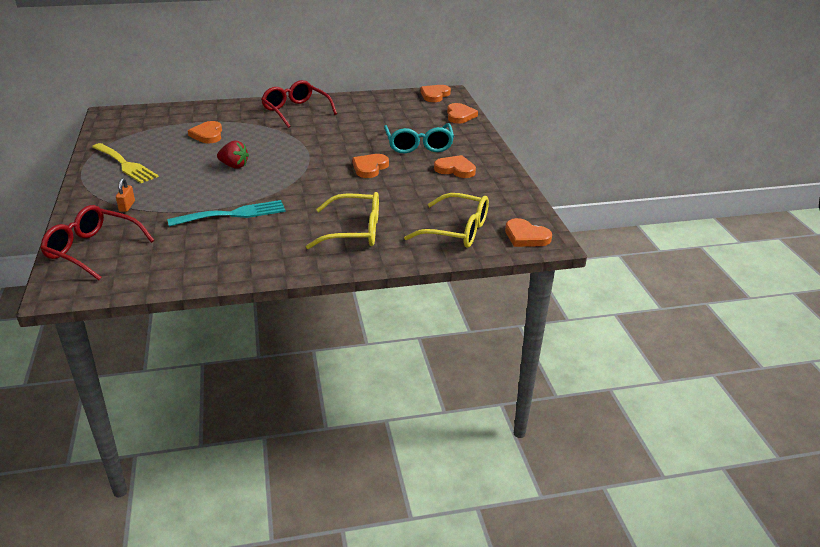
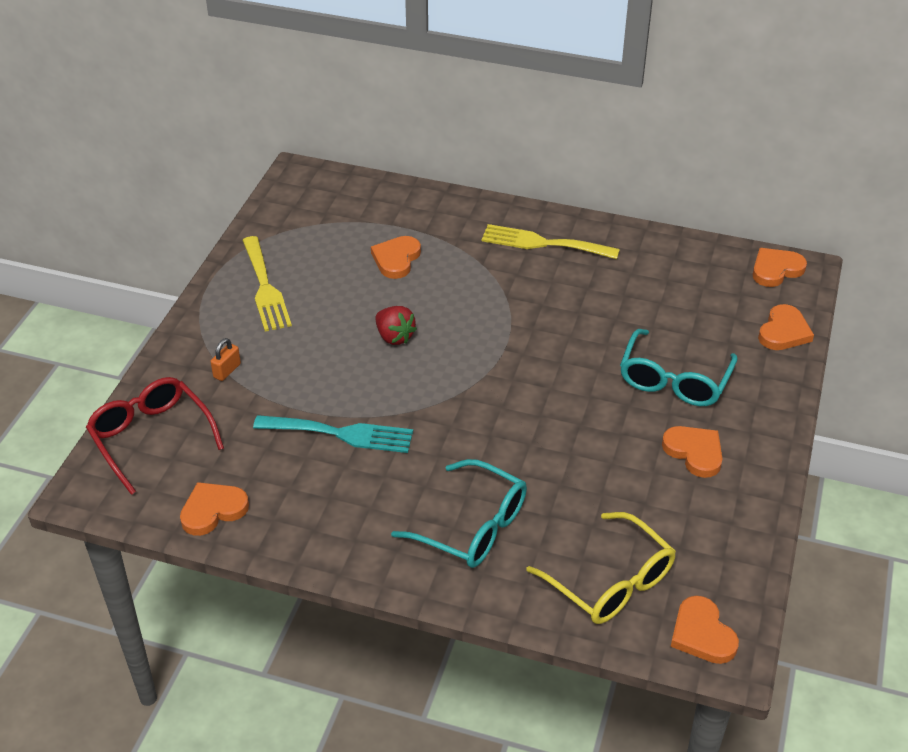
camera: 30 degrees right, 10 degrees up
(295, 111) = (543, 243): red glasses -> yellow fork
(355, 231) = (473, 527): yellow glasses -> turquoise glasses
(370, 168) = (572, 404): orange heart -> orange heart (213, 510)

